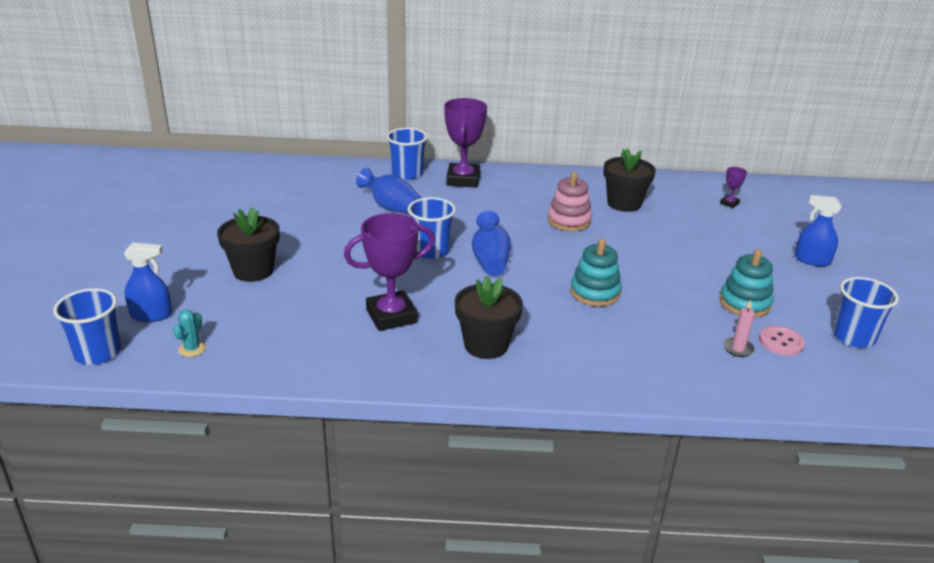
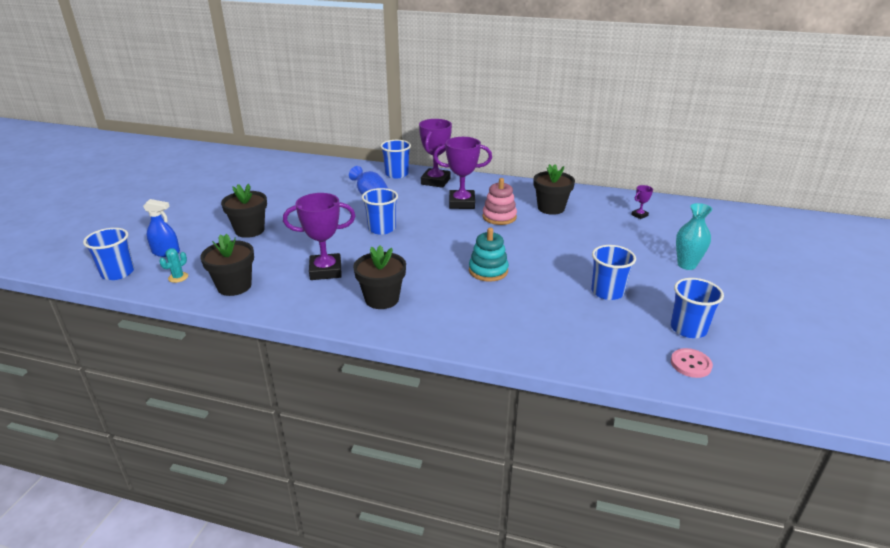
camera: 15 degrees right, 0 degrees up
(280, 352) = (234, 286): none -> black flower pot
(490, 260) = (421, 240): blue vase -> none
(512, 206) = (462, 203): none -> purple trophy
(738, 348) = (581, 325): pink candle -> none
(744, 303) = (607, 292): turquoise stacking toy -> blue cup
(781, 342) = (621, 325): pink button -> pink button (690, 364)
(812, 260) = (686, 265): blue spray bottle -> turquoise vase

